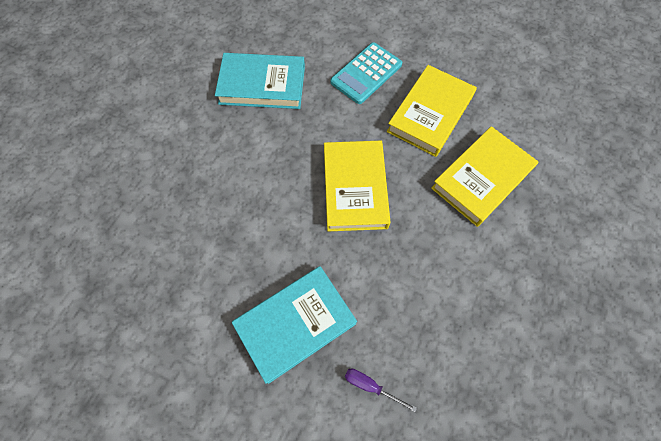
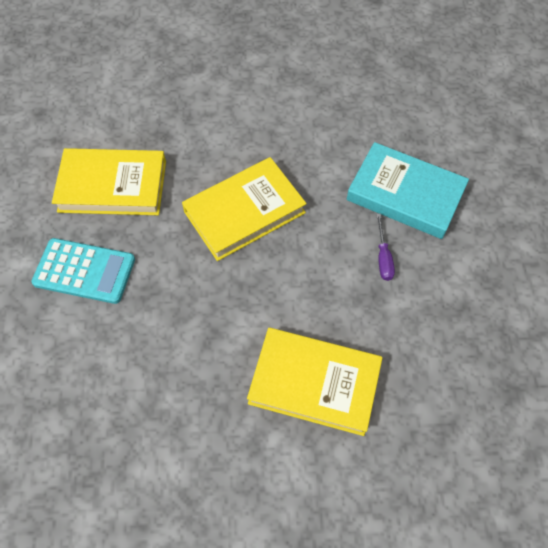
camera: 120 degrees left, 5 degrees down
(262, 85) = (161, 378): turquoise book -> none
(370, 386) = (409, 123): purple screwdriver -> purple screwdriver (383, 257)
(482, 179) = (170, 118): yellow book -> yellow book (314, 383)

